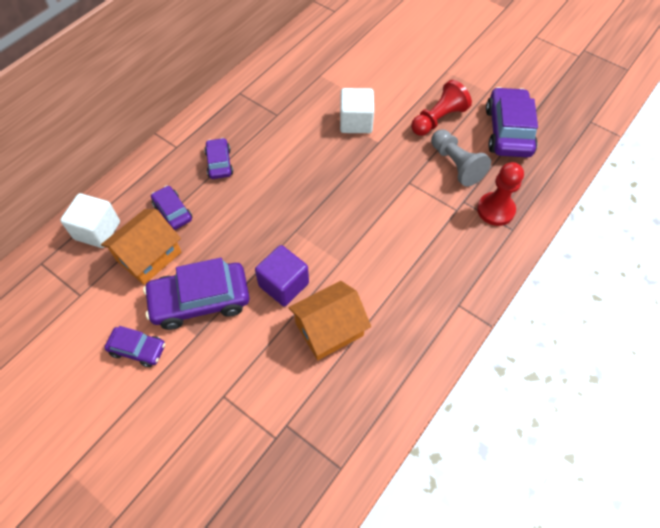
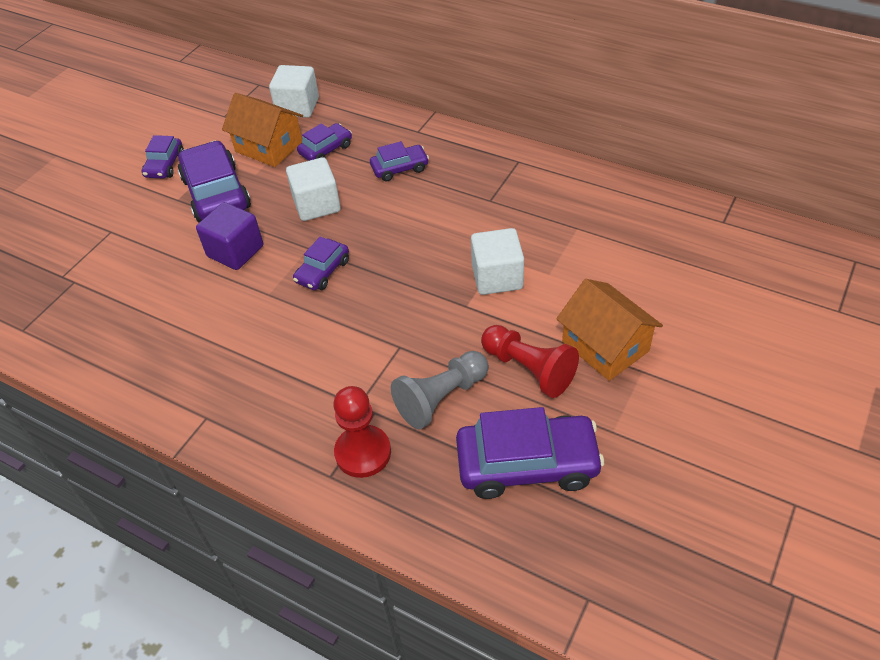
camera: 85 degrees right, 10 degrees down
(244, 223) = (317, 205): none -> white cube
(324, 223) = (322, 271): none -> purple car
(329, 329) = (178, 298): orange house -> orange house (605, 346)

